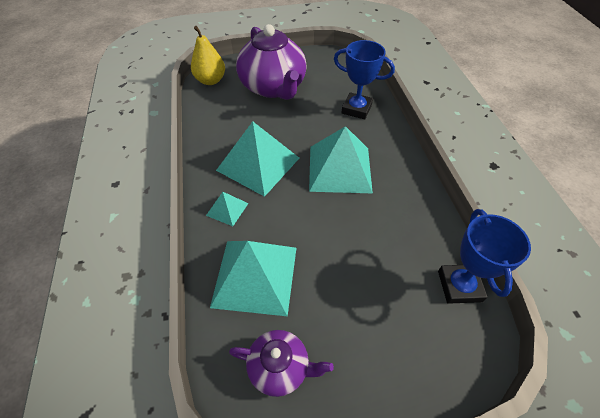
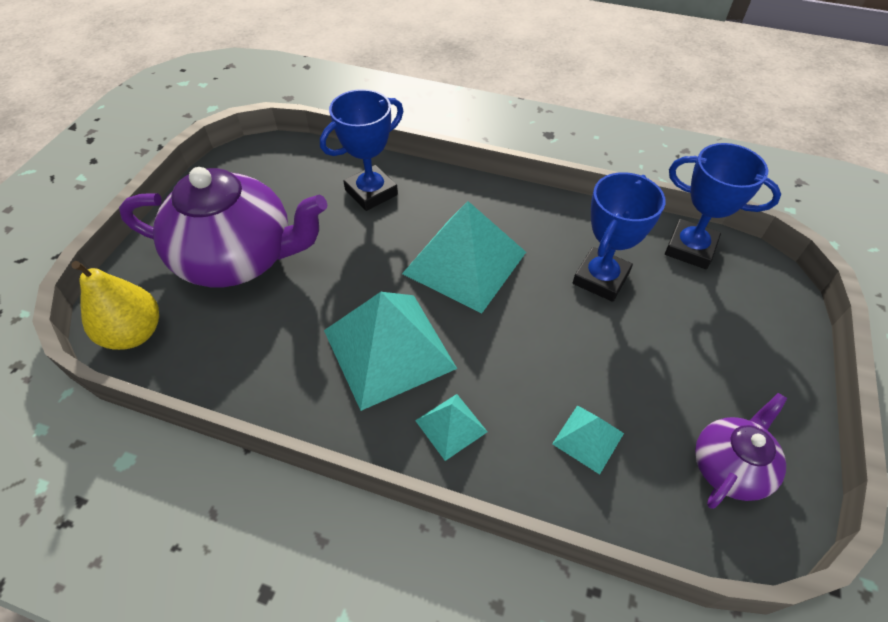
camera: 60 degrees left, 0 degrees up
(255, 276) = (588, 438): turquoise pyramid -> turquoise pyramid, size x0.47
(383, 240) = (601, 278): none -> blue trophy

